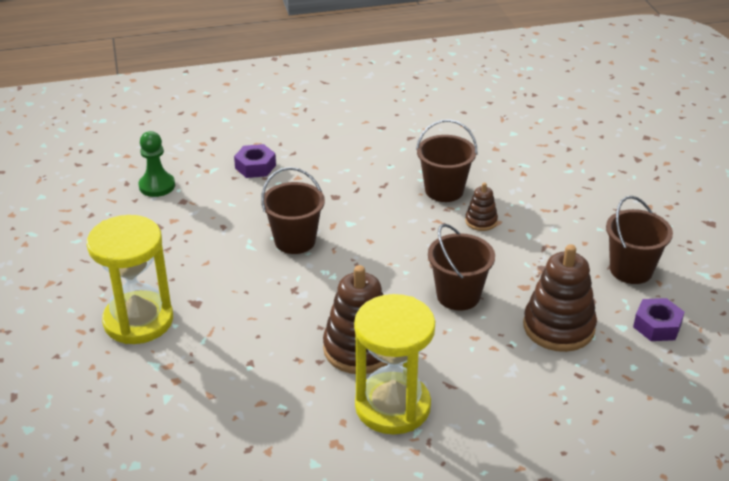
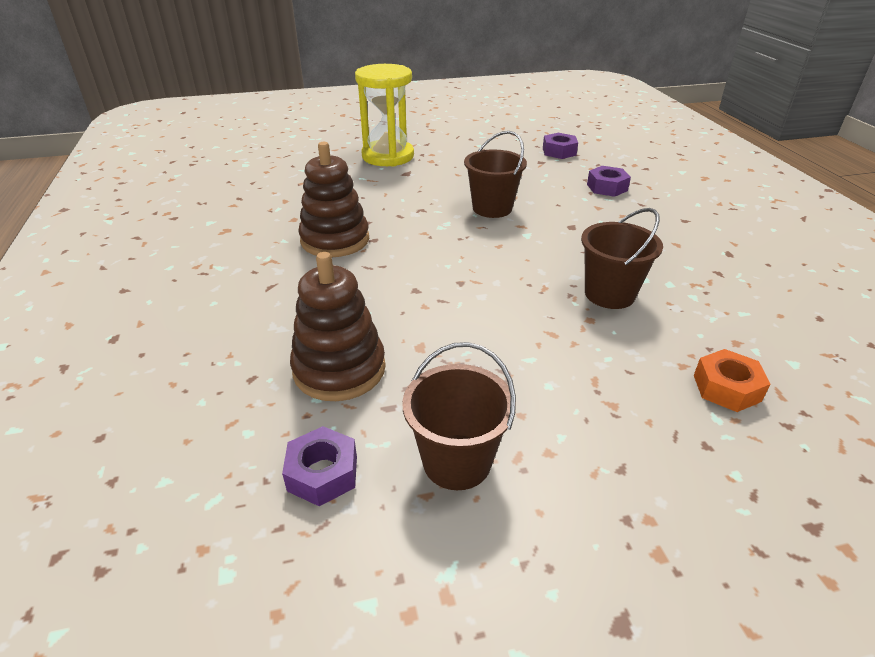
camera: 90 degrees right, 0 degrees up
(157, 186) = (559, 151): green pawn -> purple nut
(392, 406) = (255, 255): yellow hourglass -> none
(458, 296) = (406, 296): brown bucket -> none
(481, 221) = (551, 320): brown stacking toy -> none
(542, 161) = (726, 388): none -> orange nut

